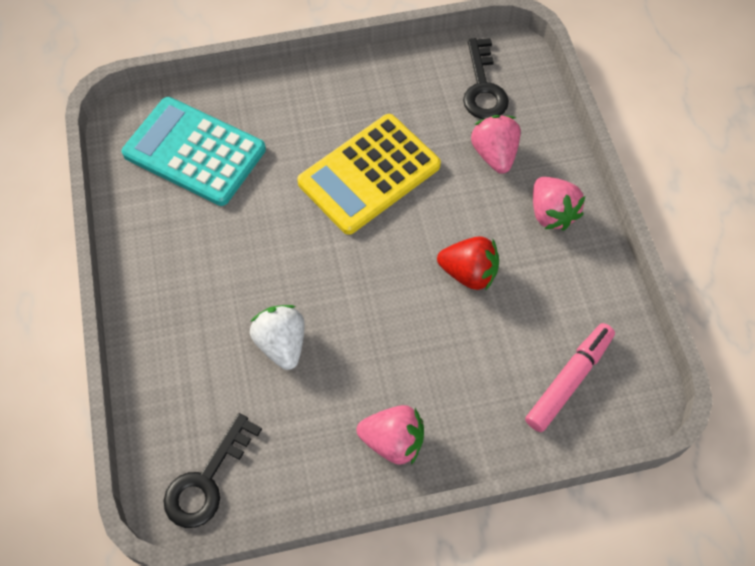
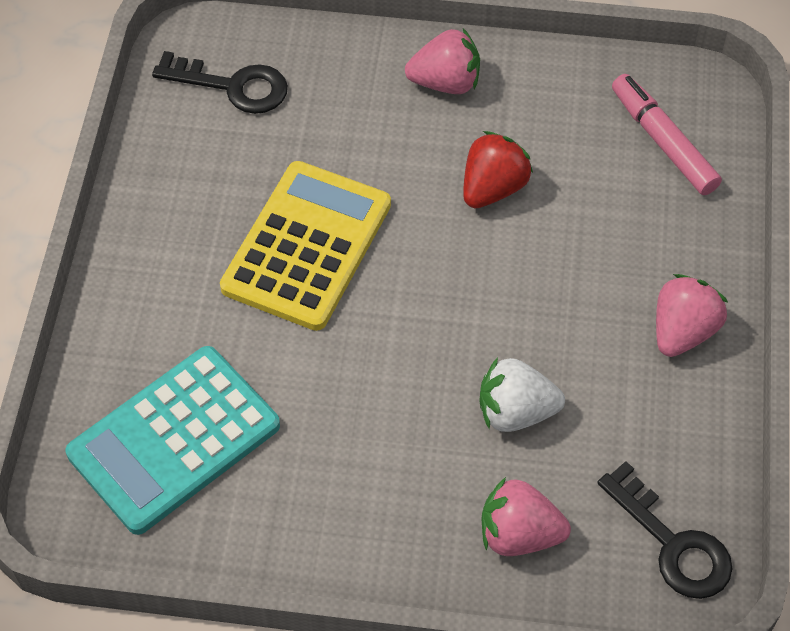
camera: 70 degrees left, 5 degrees down
(369, 174) = (307, 246): yellow calculator -> yellow calculator turned 135 degrees counterclockwise
(494, 154) = (338, 108): pink strawberry -> pink strawberry (519, 534)

